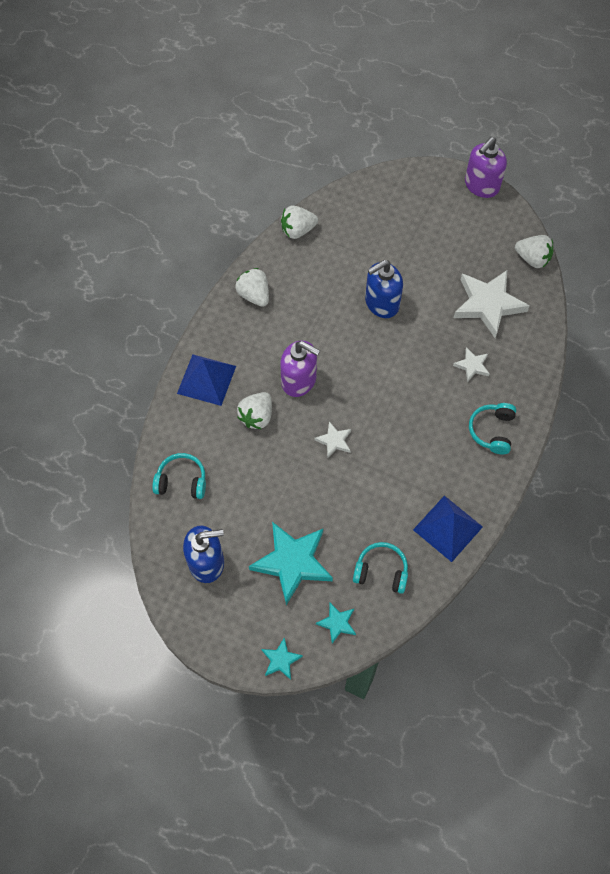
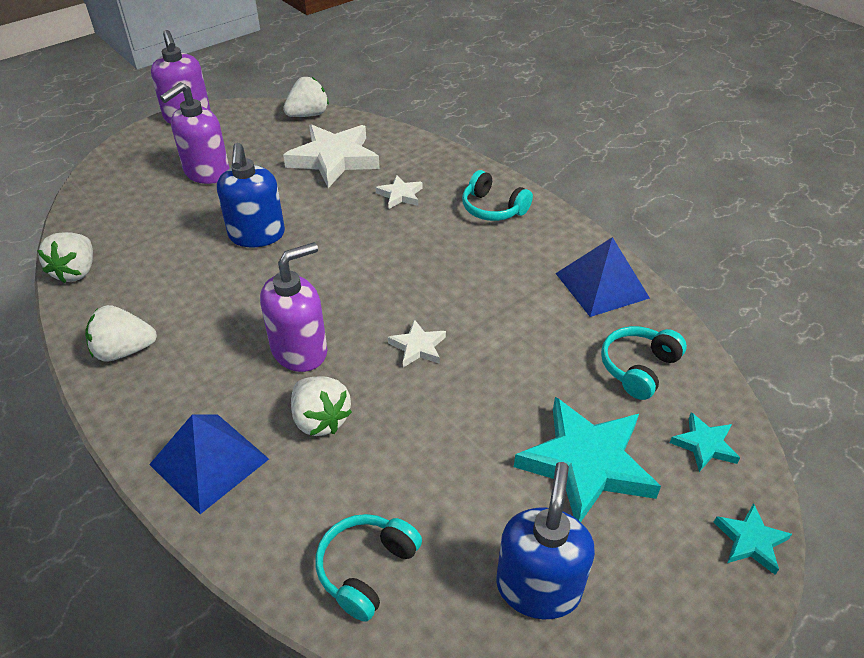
camera: 65 degrees left, 20 degrees down
(426, 237) = (206, 172): none -> purple soap dispenser

